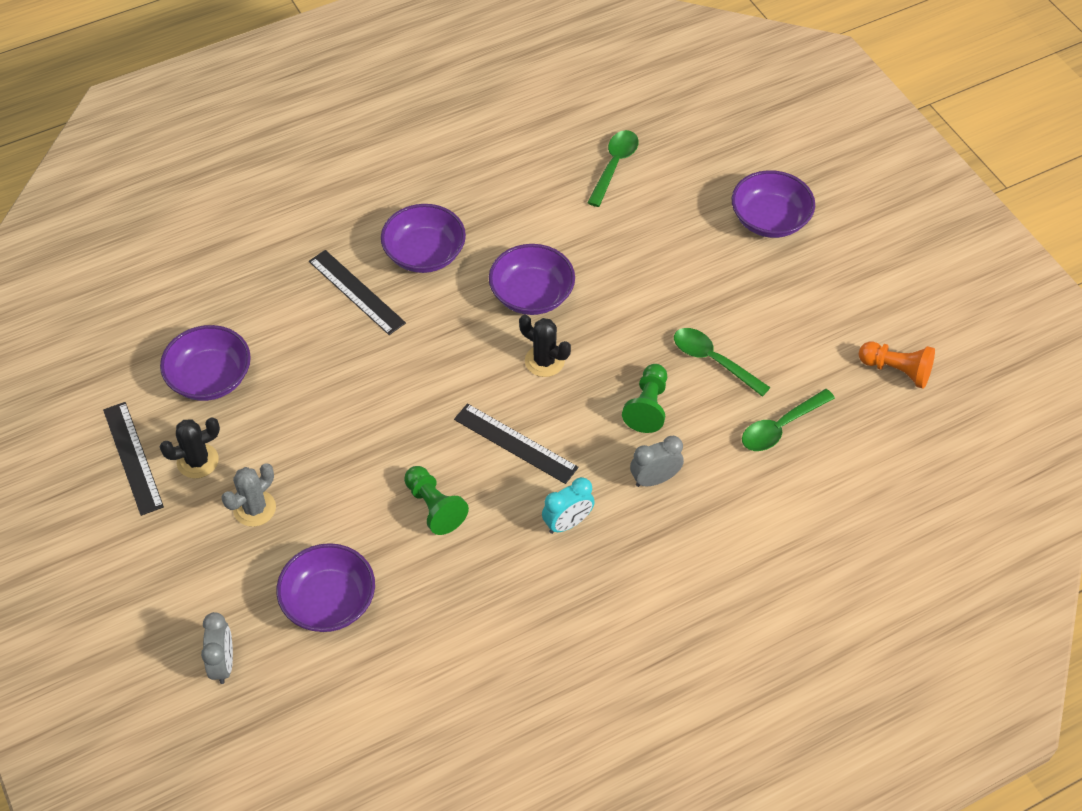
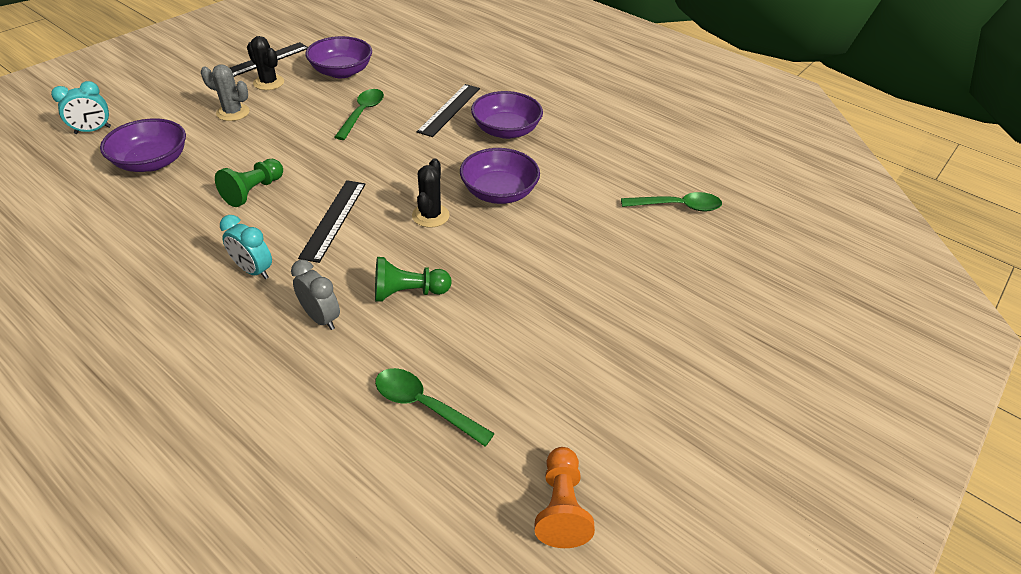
camera: 65 degrees right, 10 degrees down
(223, 664) = (93, 130): grey clock -> turquoise clock
(713, 361) = (488, 328): green spoon -> green spoon (362, 114)
(770, 219) = (701, 329): purple bowl -> none

